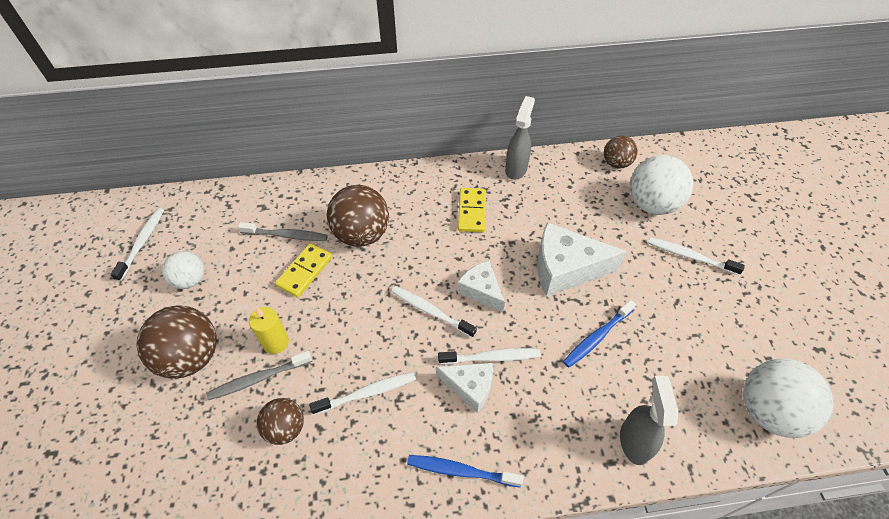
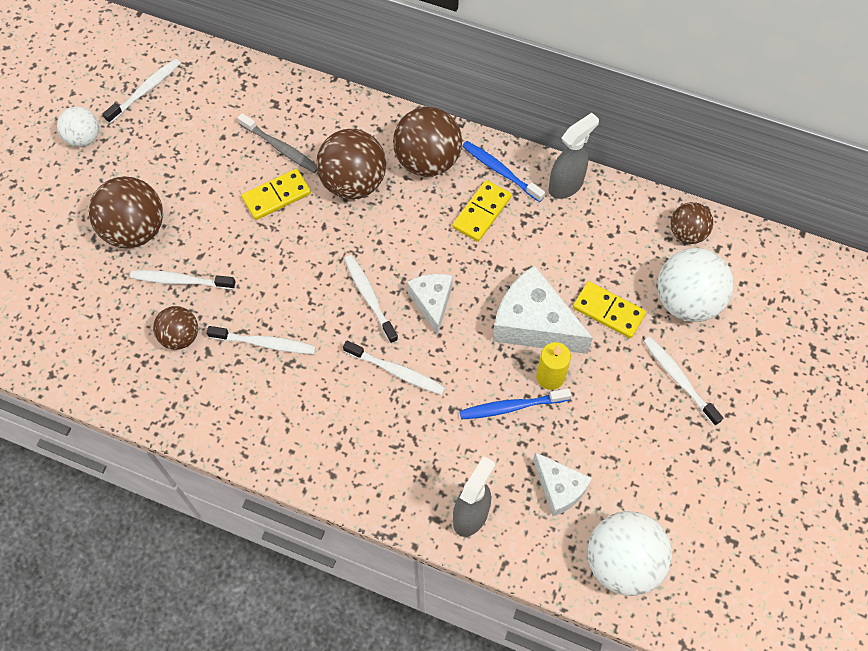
camera: 30 degrees right, 10 degrees up
(190, 280) = (169, 153): white ball -> white ball (84, 138)
(258, 379) = (181, 281): grey toothbrush -> white toothbrush
(276, 342) = (213, 254): yellow candle -> yellow candle (550, 377)
(408, 195) = (427, 161): none -> brown ball
(461, 471) = (302, 452): blue toothbrush -> blue toothbrush (500, 171)
(470, 387) = (358, 387): white cheese -> white cheese (559, 488)
(608, 235) = (608, 311): none -> yellow domino

